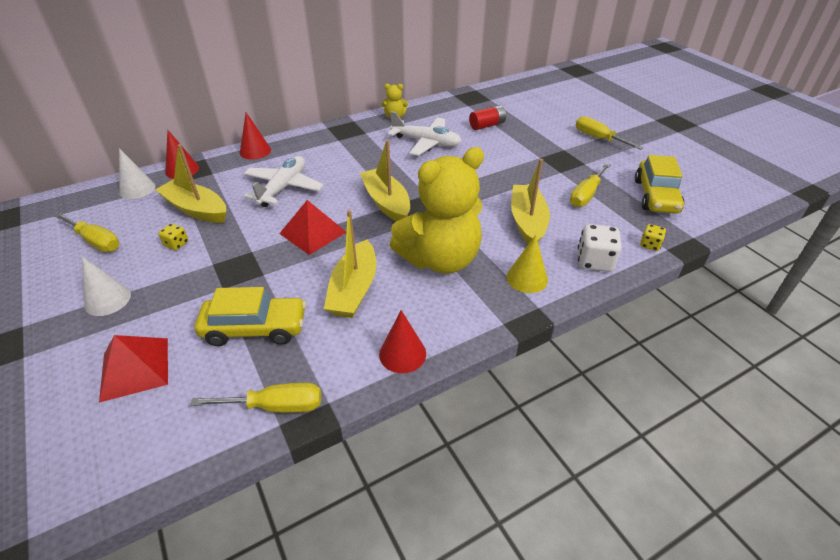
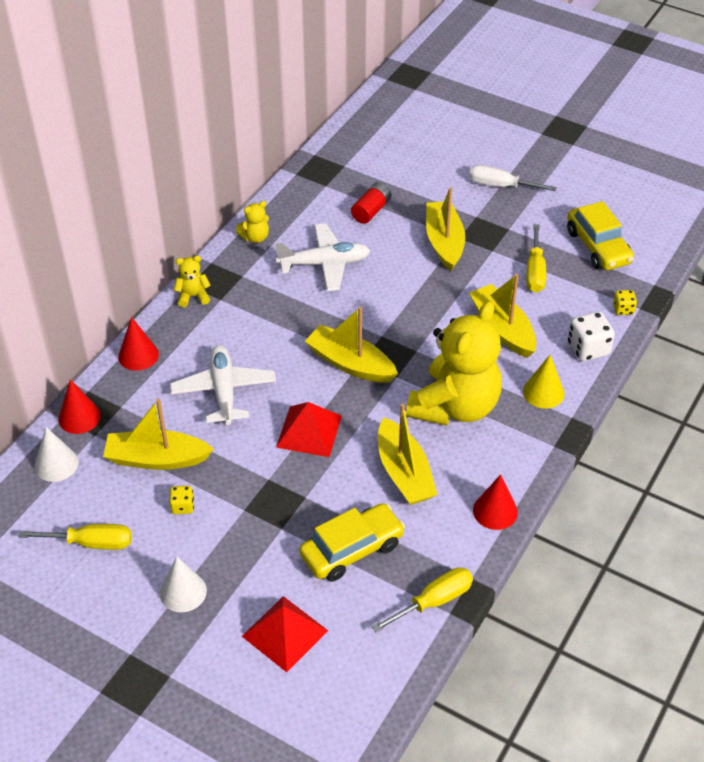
camera: 30 degrees left, 5 degrees up
(323, 133) = (193, 296): none -> yellow teddy bear
(525, 156) = (444, 242): none -> yellow boat
(598, 138) = (500, 186): yellow screwdriver -> white screwdriver

